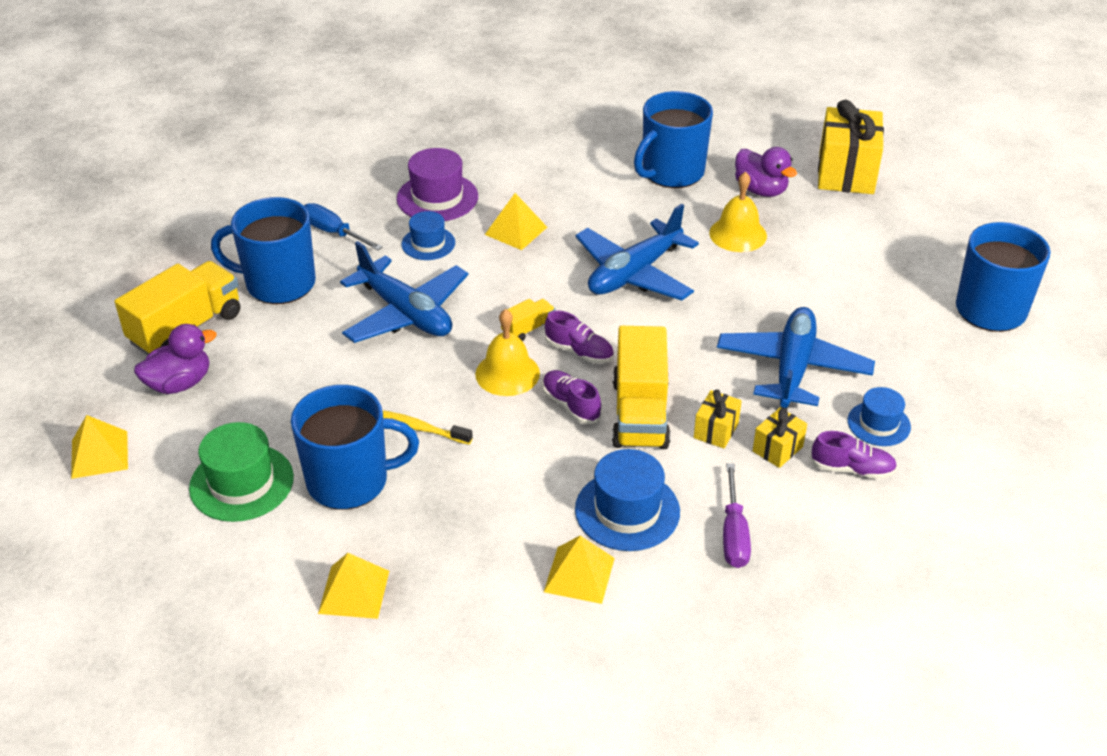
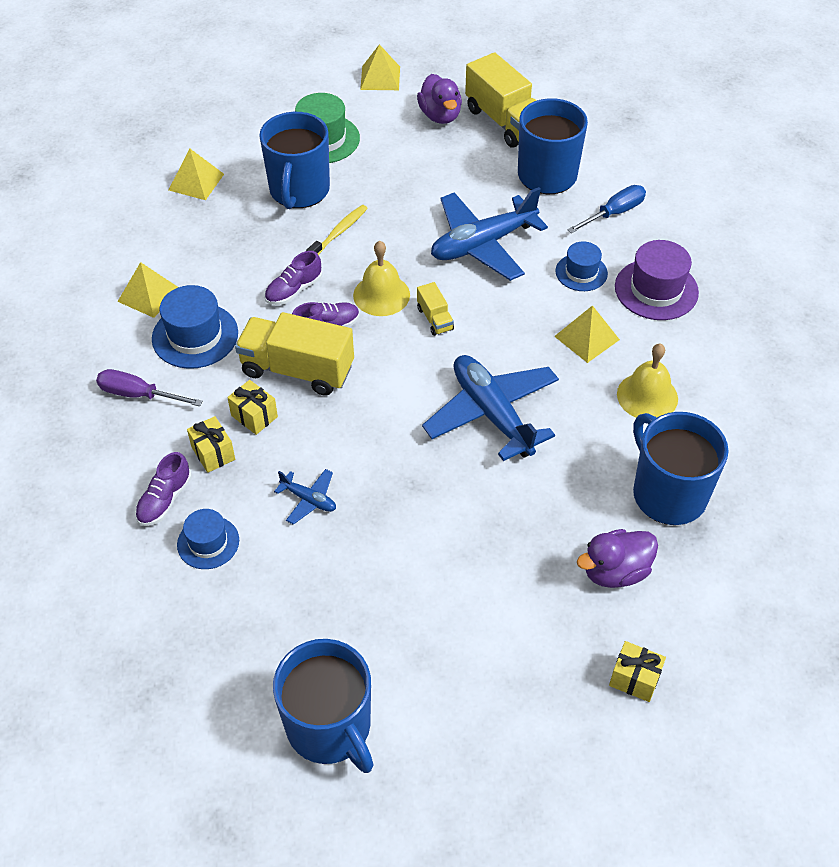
camera: 105 degrees right, 10 degrees up
(579, 351) = (391, 347): purple shoe -> purple shoe (294, 290)
(738, 234) = (535, 521): yellow bell -> yellow bell (647, 396)
(792, 368) = (309, 499): blue plane -> blue plane, size x0.46
(846, 173) = (634, 679): yellow gift -> yellow gift, size x0.49

